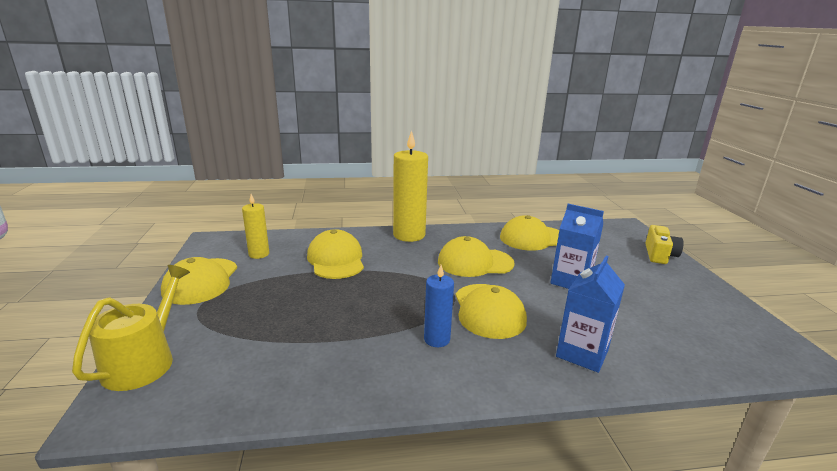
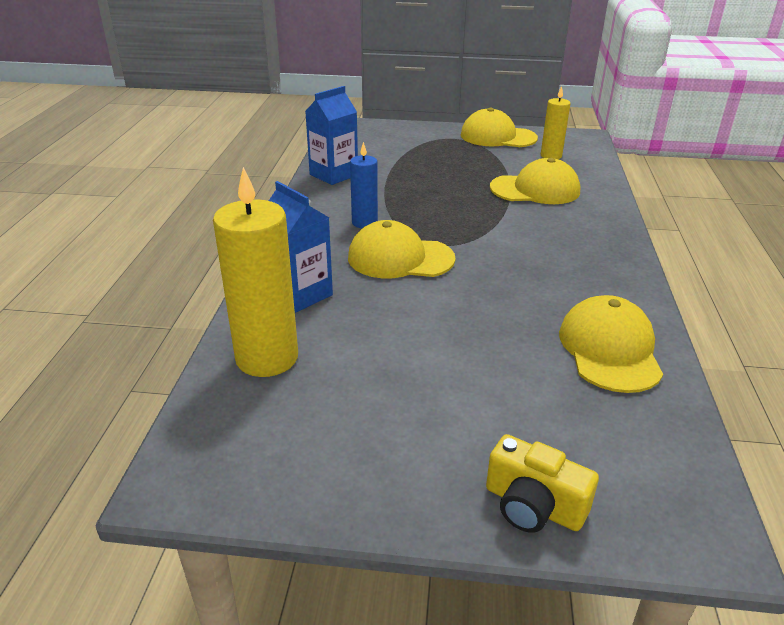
camera: 105 degrees right, 10 degrees up
(144, 361) = (392, 128): yellow watering can -> none
(409, 235) = (610, 239): yellow candle -> yellow candle (267, 358)
(475, 262) = (519, 273): yellow cap -> none
(571, 281) = (450, 340): blue carton -> blue carton (333, 175)

